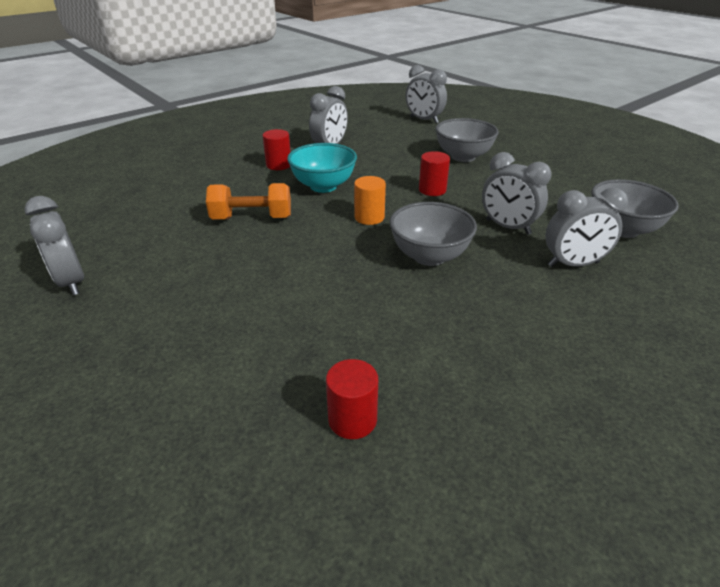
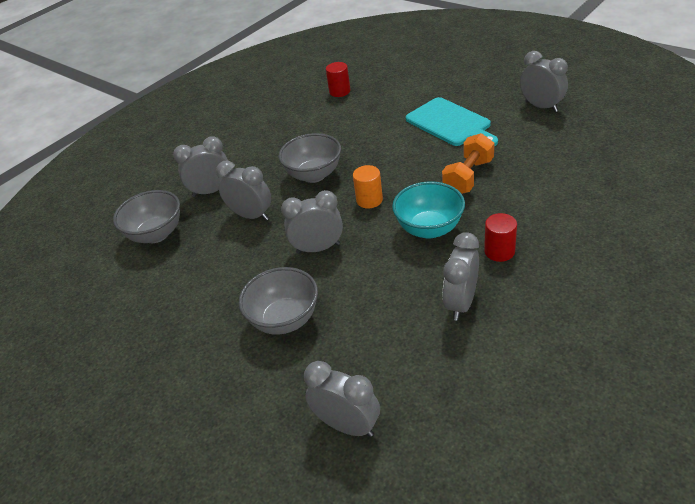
camera: 175 degrees right, 5 degrees up
(211, 286) = (450, 123): none -> turquoise cutting board
(252, 218) = (468, 177): orange dumbbell -> orange dumbbell turned 45 degrees counterclockwise
(432, 190) = (318, 248): red cylinder -> grey clock

